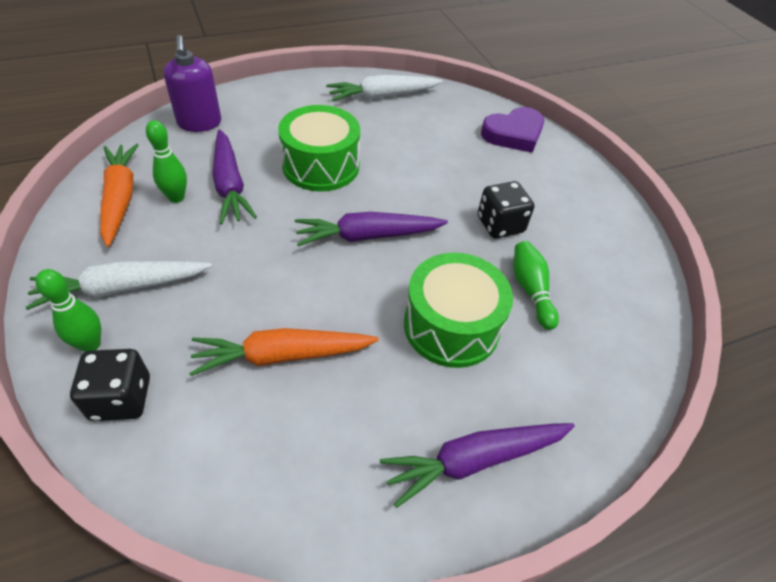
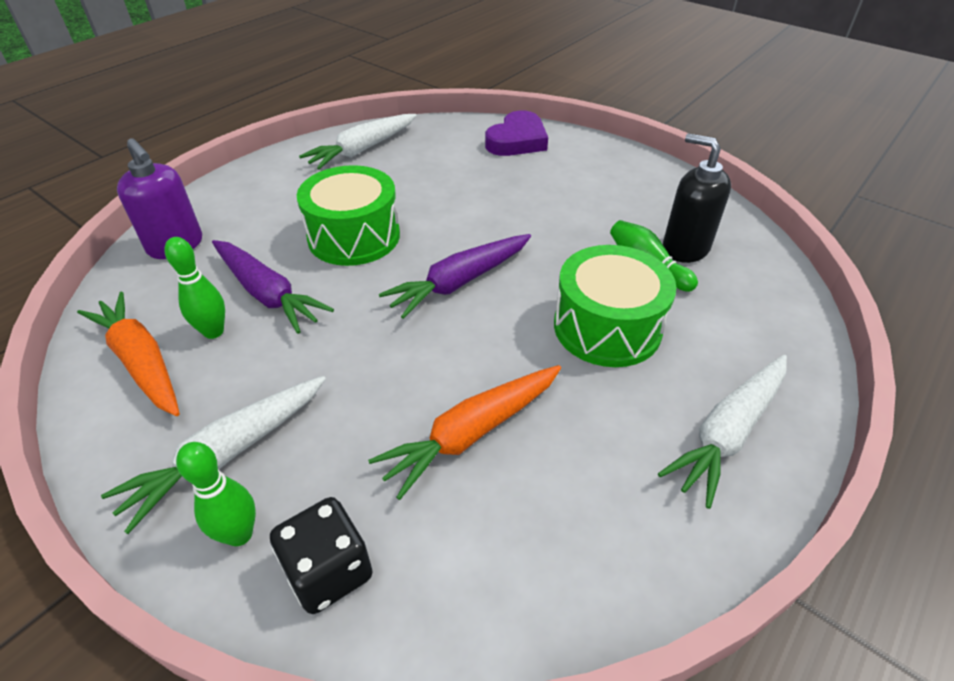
camera: 25 degrees left, 5 degrees down
(474, 460) = (728, 433): purple carrot -> white carrot
(500, 225) = (573, 222): black dice -> none
(579, 290) = (685, 248): none -> black soap dispenser

